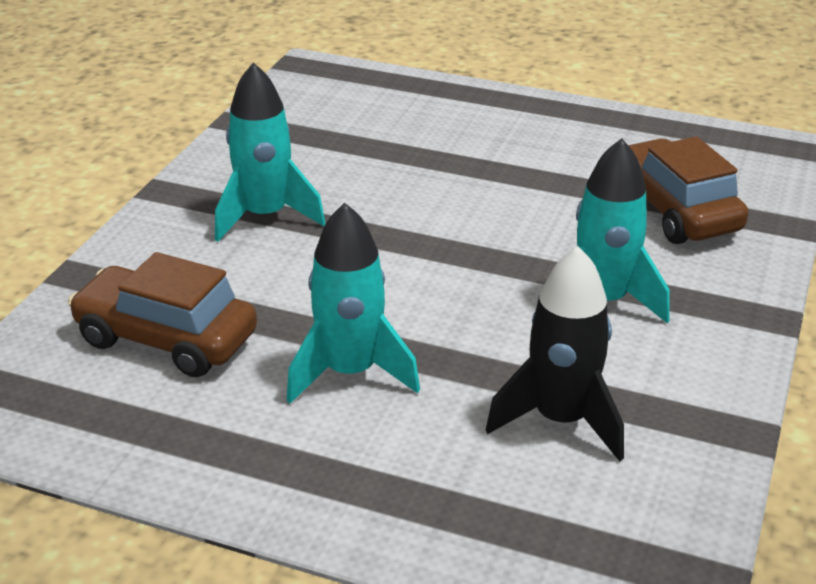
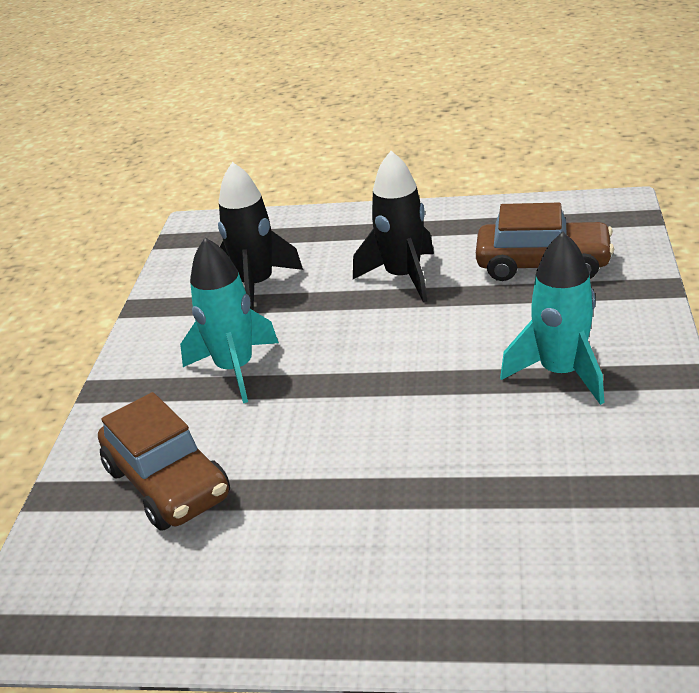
camera: 170 degrees right, 0 degrees up
(350, 373) = (403, 277): turquoise rocket -> black rocket

